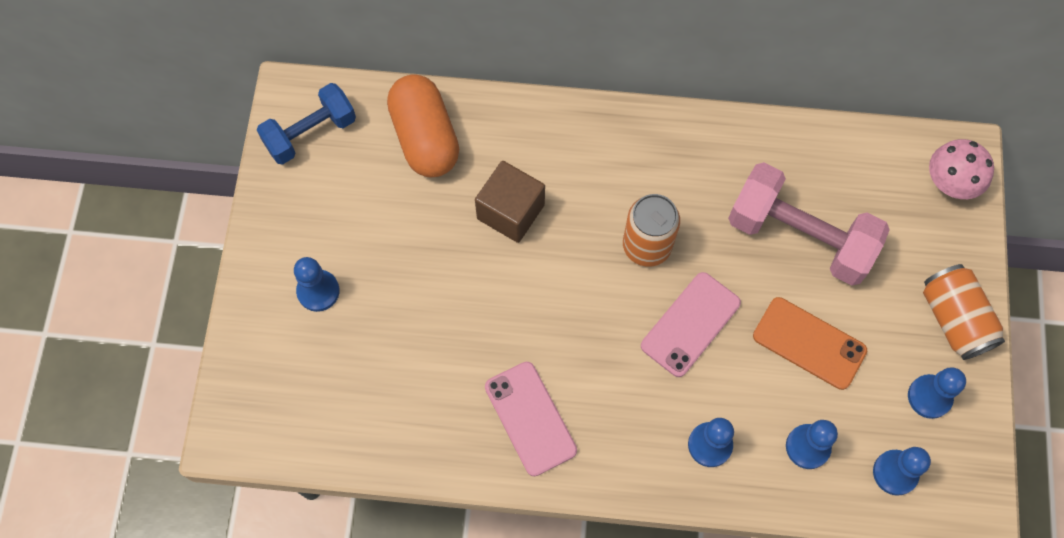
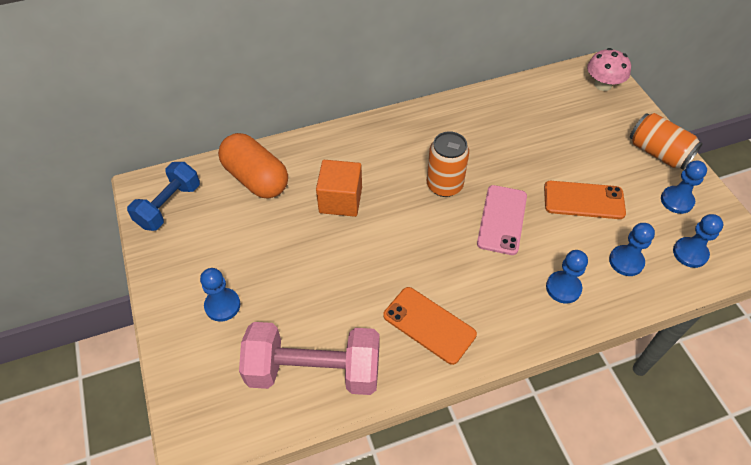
camera: 25 degrees left, 15 degrees down
(510, 212) = (340, 200): brown cube -> orange cube
(530, 418) = (429, 325): pink phone -> orange phone
(799, 237) = (536, 144): pink dumbbell -> pink dumbbell (314, 371)

